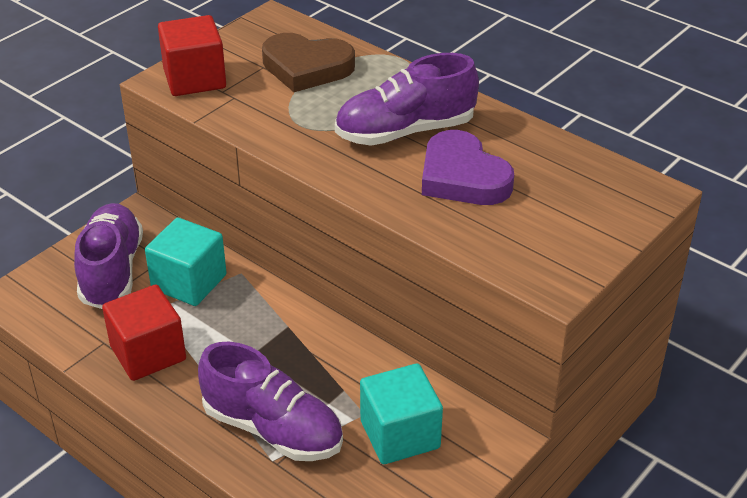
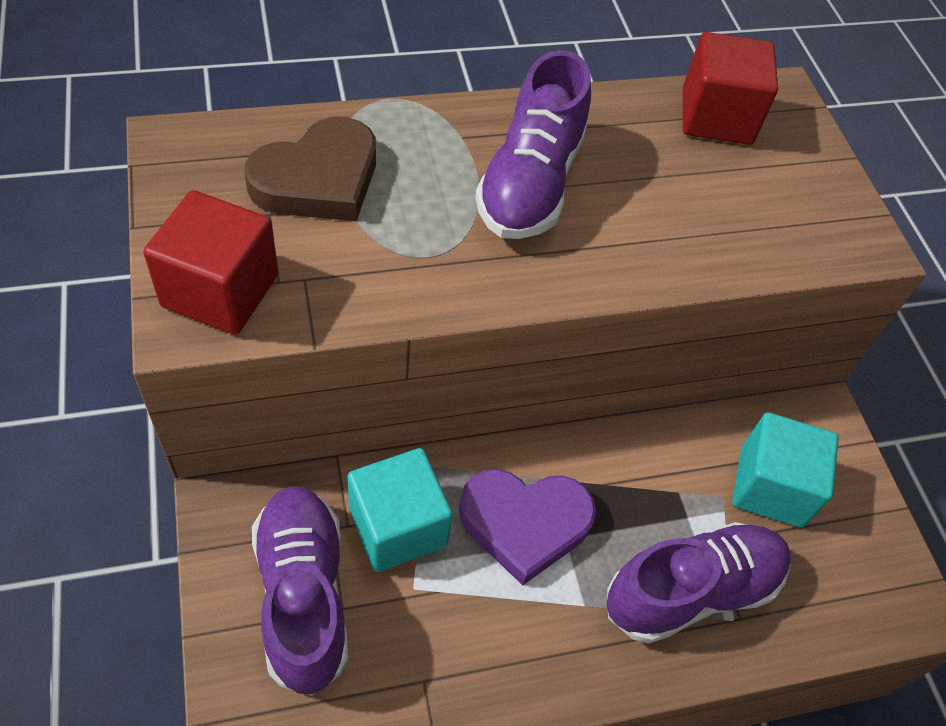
camera: 60 degrees left, 15 degrees up
(112, 271) = (303, 595): purple shoe -> purple shoe turned 45 degrees clockwise
(148, 353) = (483, 642): red cube -> red cube (716, 117)
(462, 177) = (650, 194): purple heart -> purple heart (524, 523)

